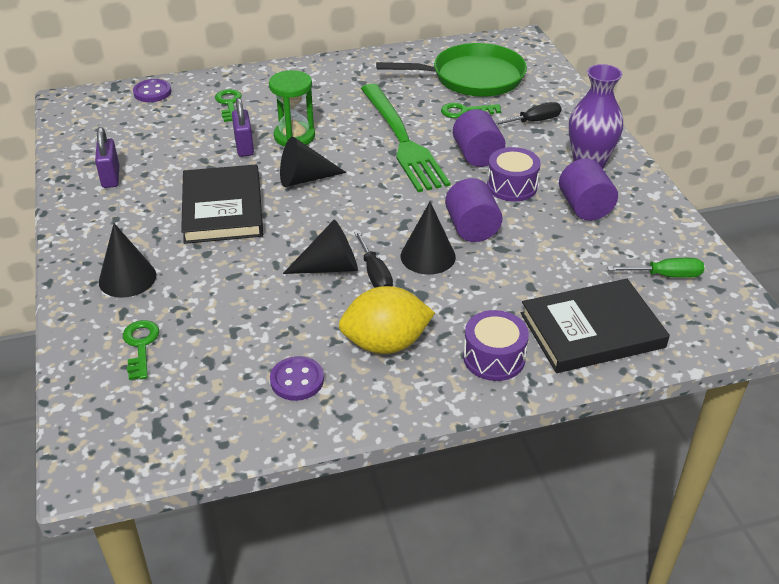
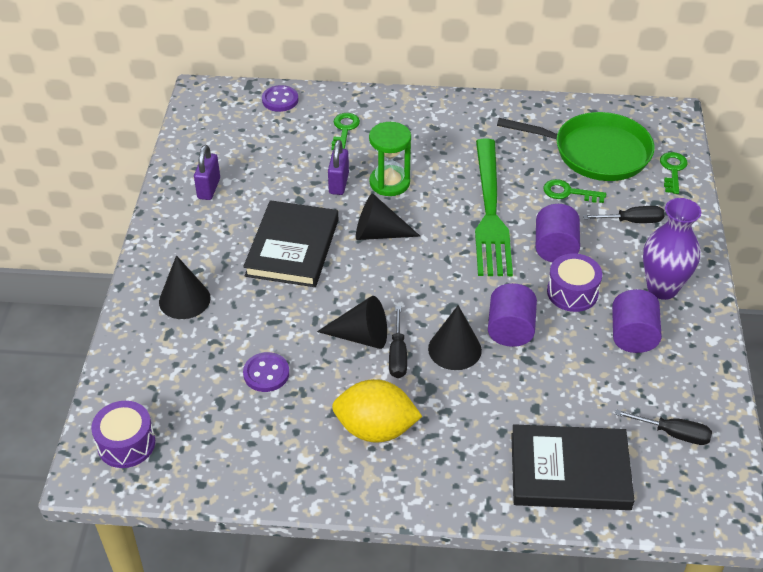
camera: 20 degrees right, 5 degrees up
(141, 345) = (171, 370): green key -> green key (673, 170)
(297, 380) = (285, 442): purple button -> purple button (266, 373)
(494, 358) = (465, 472): purple drum -> purple drum (126, 444)
(665, 275) = (672, 433): green screwdriver -> black screwdriver

